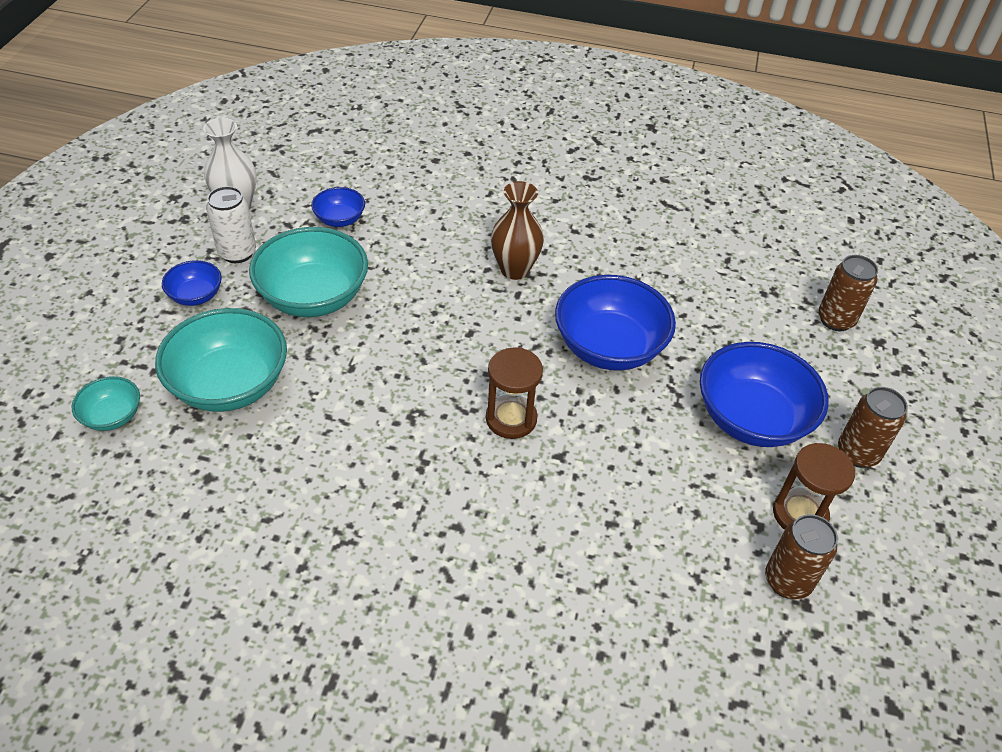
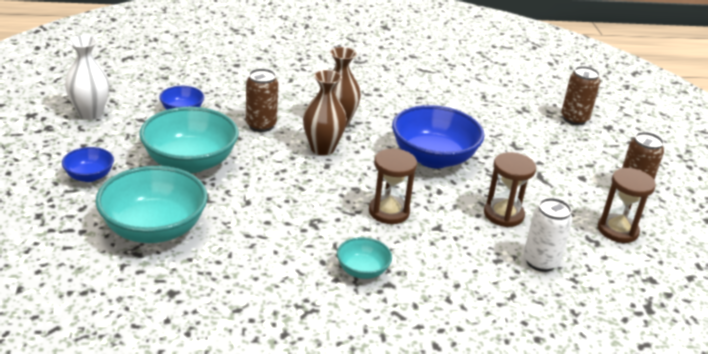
camera: 20 degrees left, 15 degrees down
(112, 416) = (63, 267): turquoise bowl -> turquoise bowl (362, 270)
(237, 253) = (109, 143): white can -> white can (540, 262)
(477, 306) = (322, 148): none -> brown vase
(656, 455) = (503, 214): none -> brown hourglass
(751, 418) = (554, 183): blue bowl -> none
(787, 581) = (632, 269): brown can -> brown can (261, 125)

